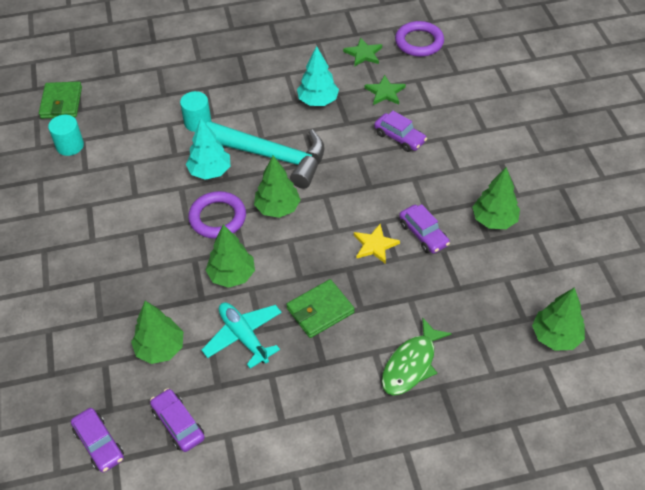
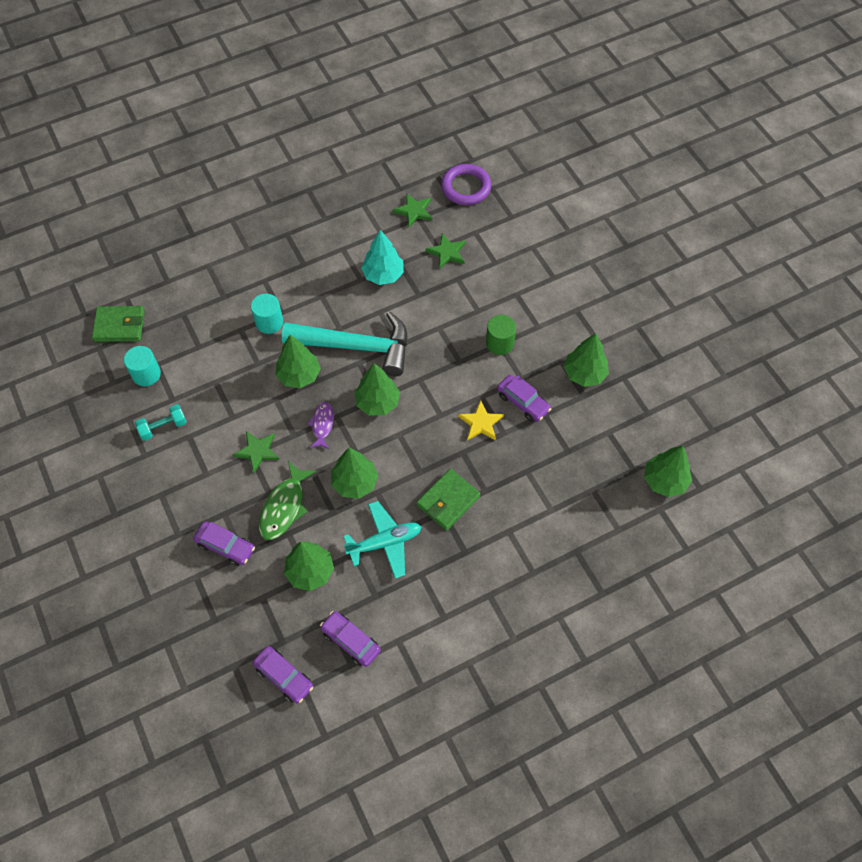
camera: 15 degrees left, 10 degrees up
(61, 103) = (119, 326): green wallet -> green wallet turned 75 degrees counterclockwise
(68, 192) = (163, 427): none -> turquoise dumbbell
(147, 229) = (257, 451): none -> green star
(210, 171) = (299, 375): turquoise tree -> green tree
(217, 218) = (322, 424): purple ring -> purple fish
(243, 337) = (385, 542): turquoise plane -> turquoise plane turned 120 degrees clockwise
(399, 137) = (474, 301): purple car -> purple car (225, 546)
(411, 364) = (544, 536): green fish -> green fish (284, 507)
(414, 178) = (499, 343): none -> green cylinder

